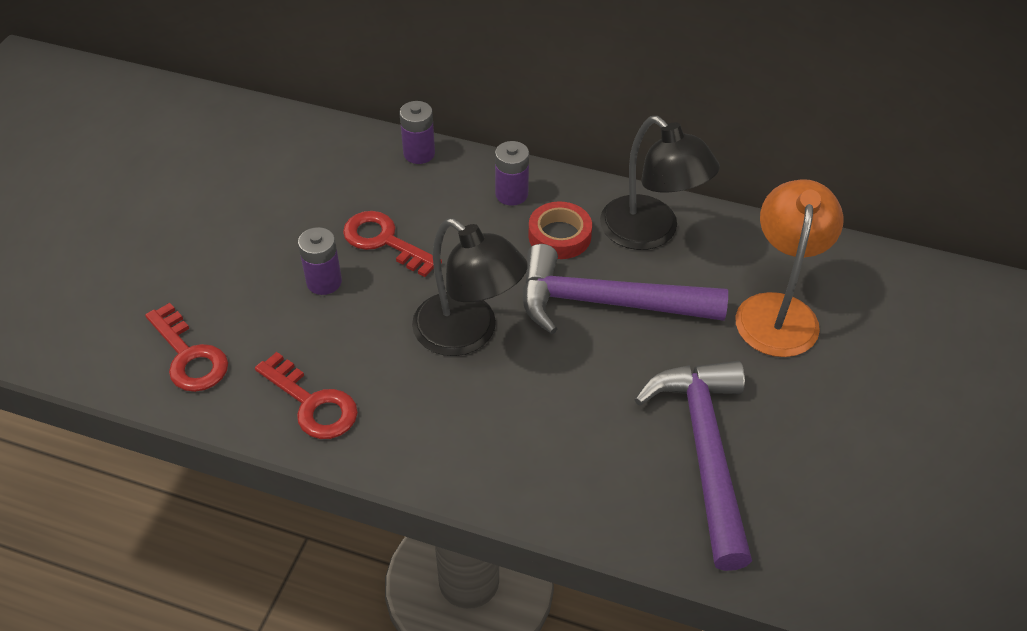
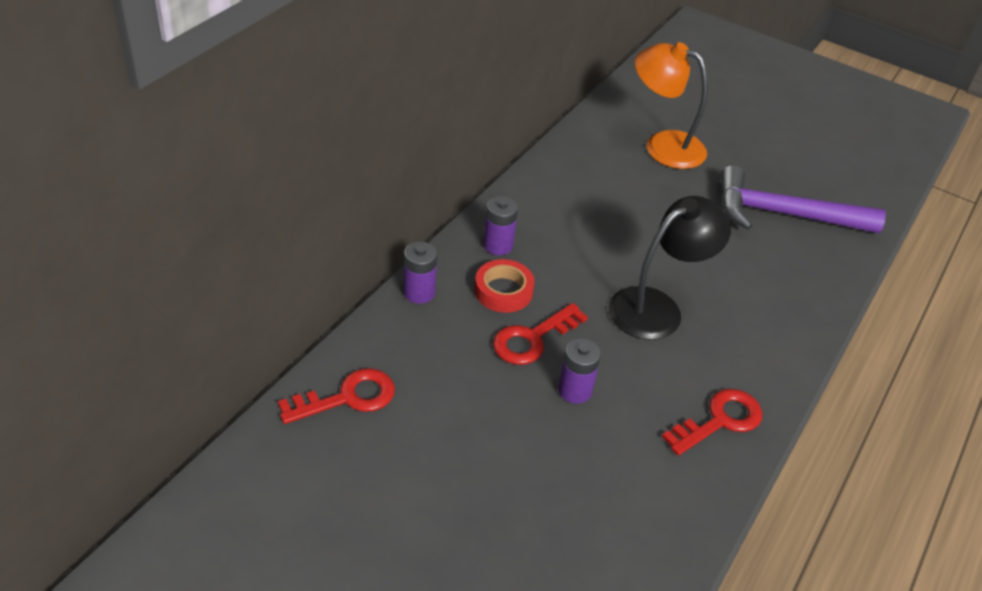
camera: 80 degrees left, 5 degrees down
(189, 356) = (650, 508): red key -> red key (347, 398)
(559, 236) = (558, 230): red tape -> red tape (503, 291)
(606, 303) = (638, 223): purple hammer -> none
(650, 233) = (569, 181): black lamp -> none

